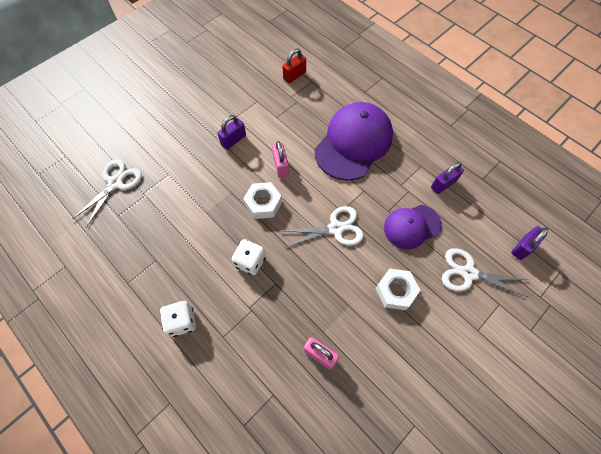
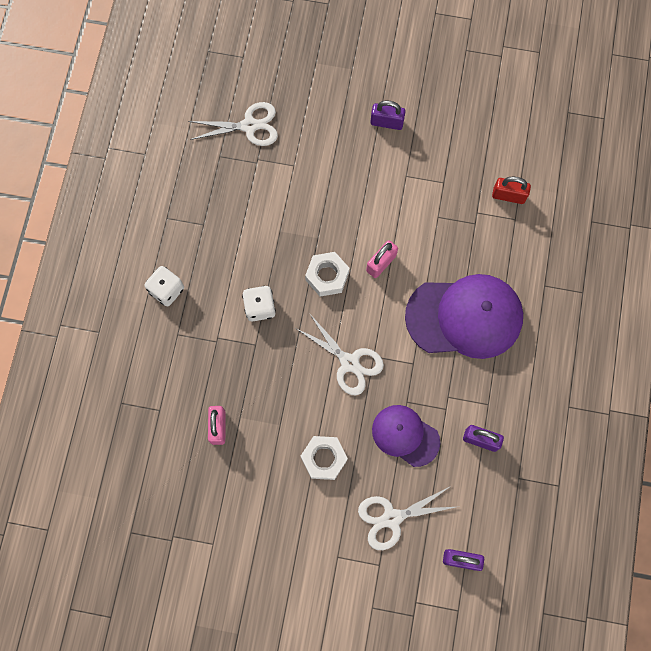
camera: 55 degrees right, 10 degrees up
(233, 140) = (377, 195): purple padlock -> purple padlock (386, 122)
(468, 273) = (391, 518): white scissors -> white scissors turned 90 degrees counterclockwise

